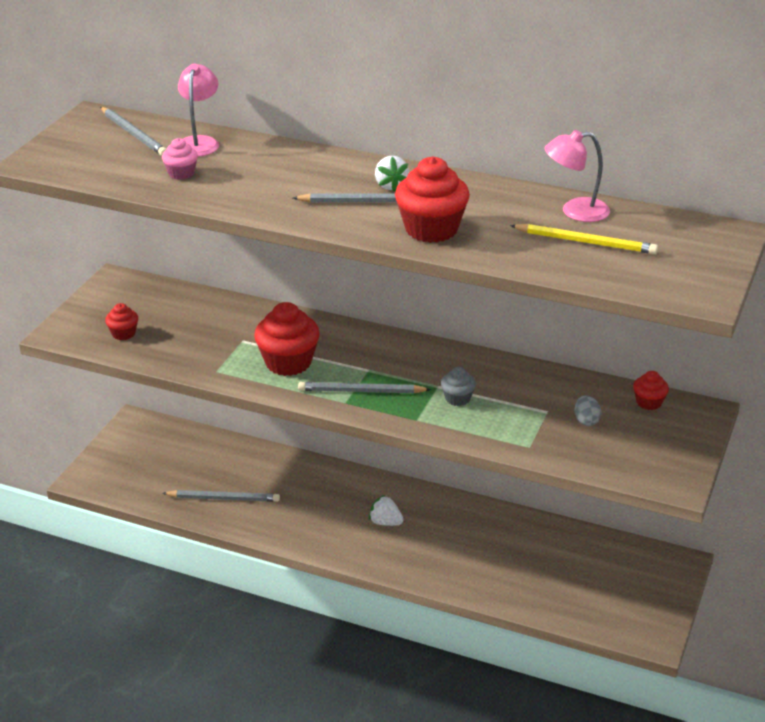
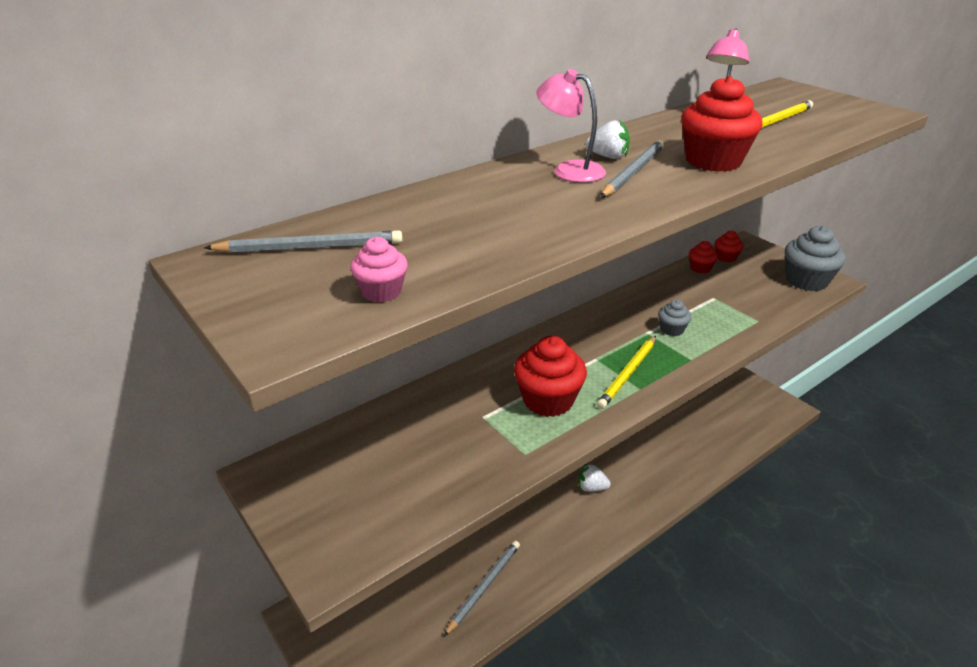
camera: 60 degrees left, 0 degrees up
(123, 333) = (387, 504): red cupcake -> red cupcake (700, 268)
(181, 173) = (460, 242): pink cupcake -> pink cupcake (381, 291)
(199, 142) = (393, 215): pink lamp -> pink lamp (569, 170)
(361, 391) = (628, 374): grey pencil -> yellow pencil
(385, 522) = (591, 487): white strawberry -> white strawberry turned 45 degrees clockwise
(586, 420) = (735, 287): grey egg -> none
(655, 466) = (806, 281): none -> grey cupcake

